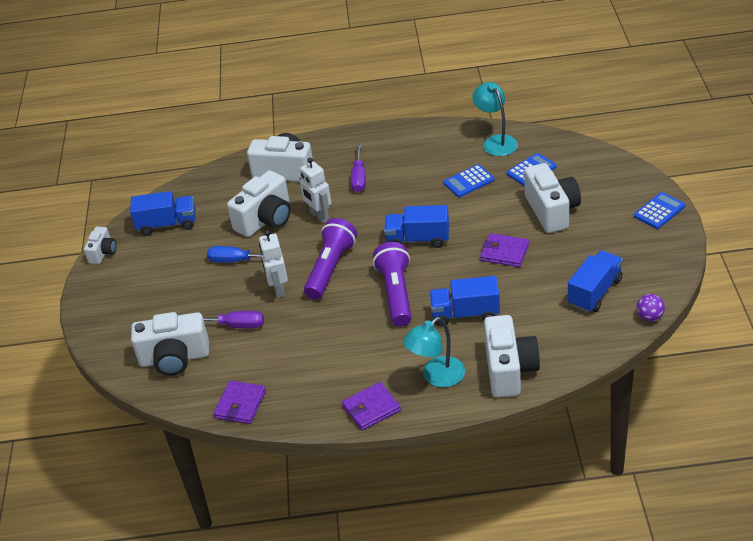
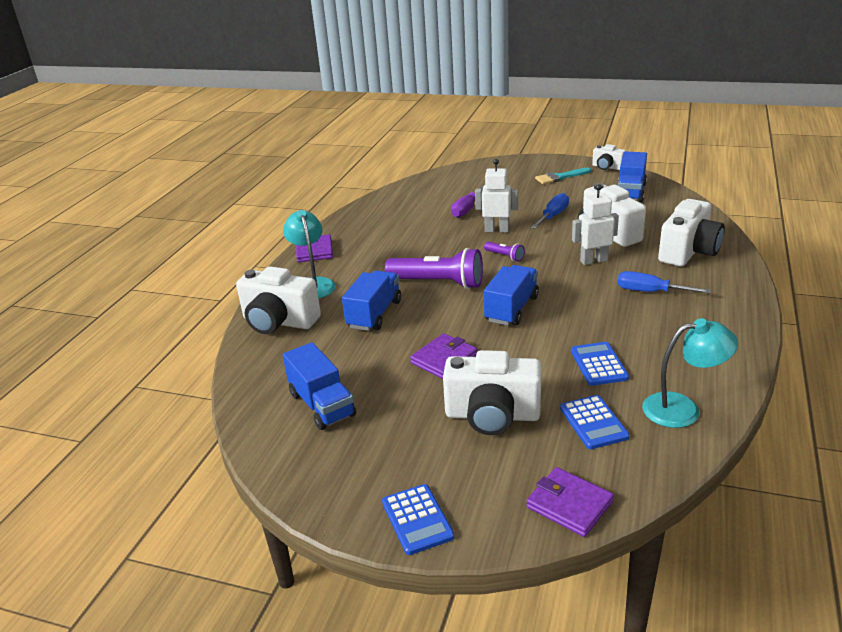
camera: 110 degrees right, 10 degrees down
(136, 280) = (560, 177): none -> turquoise brush
(174, 358) = (452, 186): white camera -> none
(240, 404) = (378, 204): purple wallet -> purple wallet (569, 504)
(331, 268) = (505, 256): purple flashlight -> purple flashlight, size x0.46
(359, 178) = (650, 292): purple screwdriver -> blue screwdriver
(649, 317) = (245, 433): purple ball -> none

